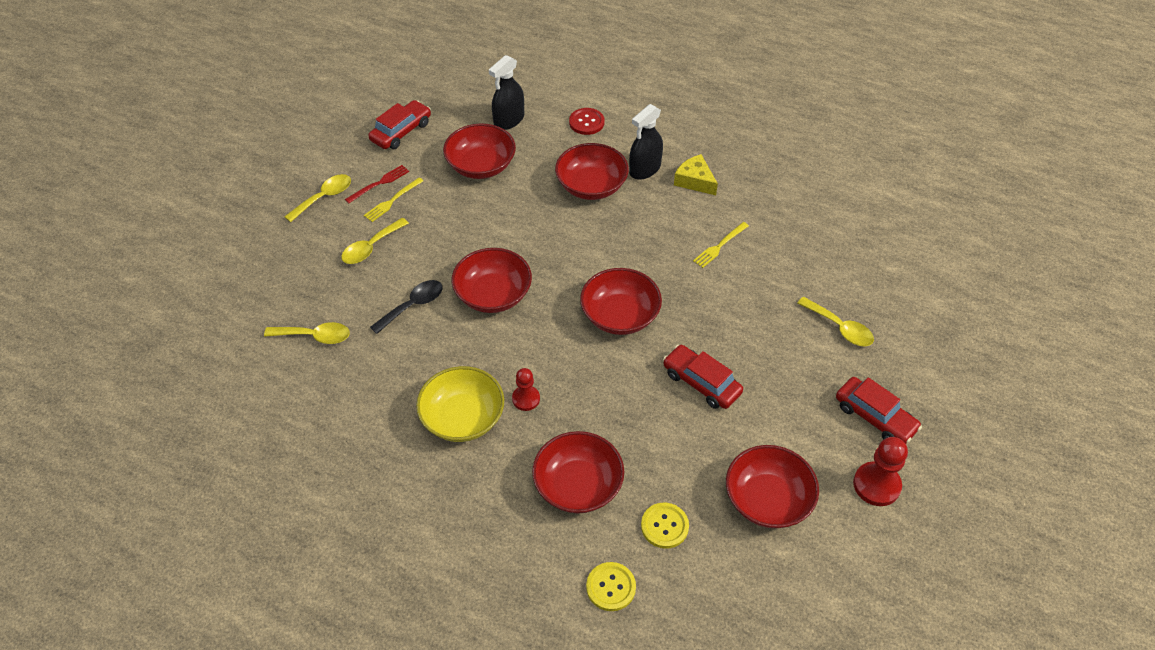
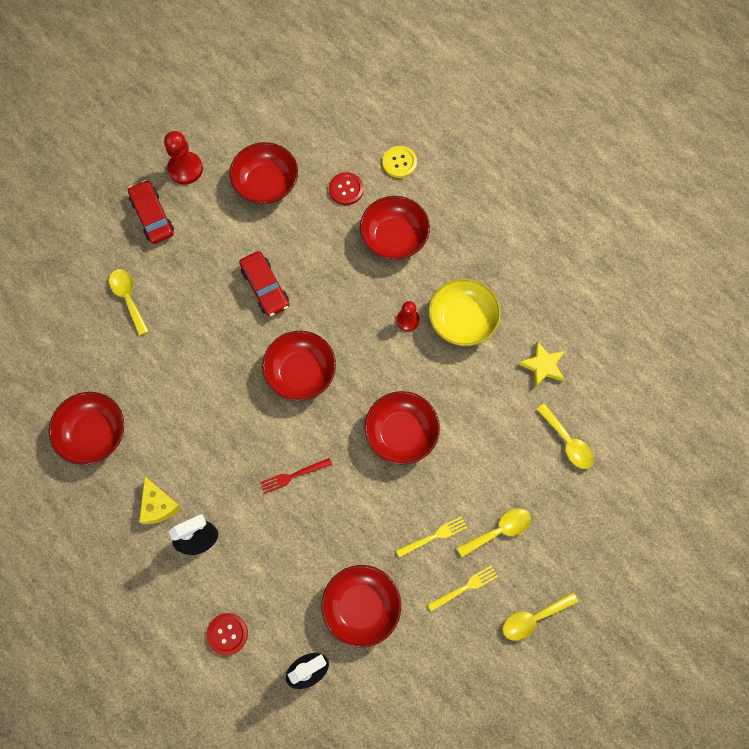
camera: 160 degrees left, 20 degrees up
(315, 336) = (568, 442): yellow spoon -> yellow spoon turned 150 degrees counterclockwise
(356, 399) = (543, 366): none -> yellow star
(379, 183) = (473, 618): red fork -> red fork (293, 475)
(401, 132) = (431, 695): red car -> none
(413, 305) = (475, 446): black spoon -> none
(591, 186) = (261, 535): red bowl -> red bowl (94, 433)
(664, 526) = (346, 189): yellow button -> red button
(719, 246) = (178, 416): yellow fork -> yellow fork (434, 536)

